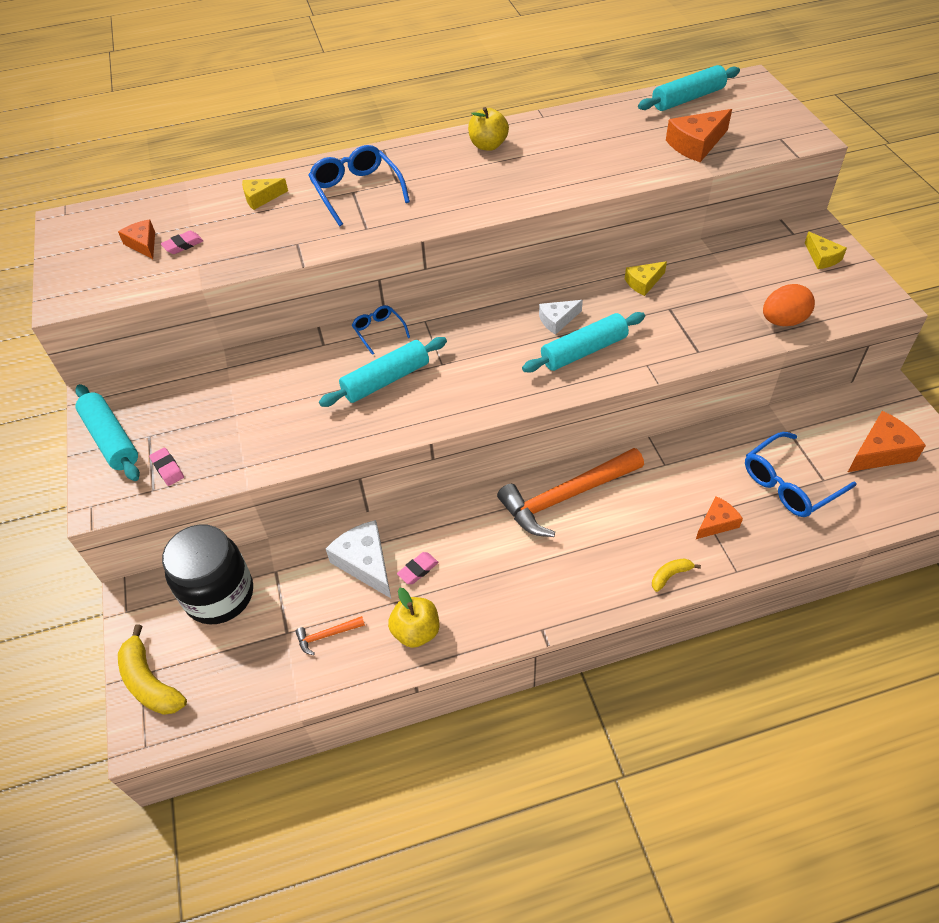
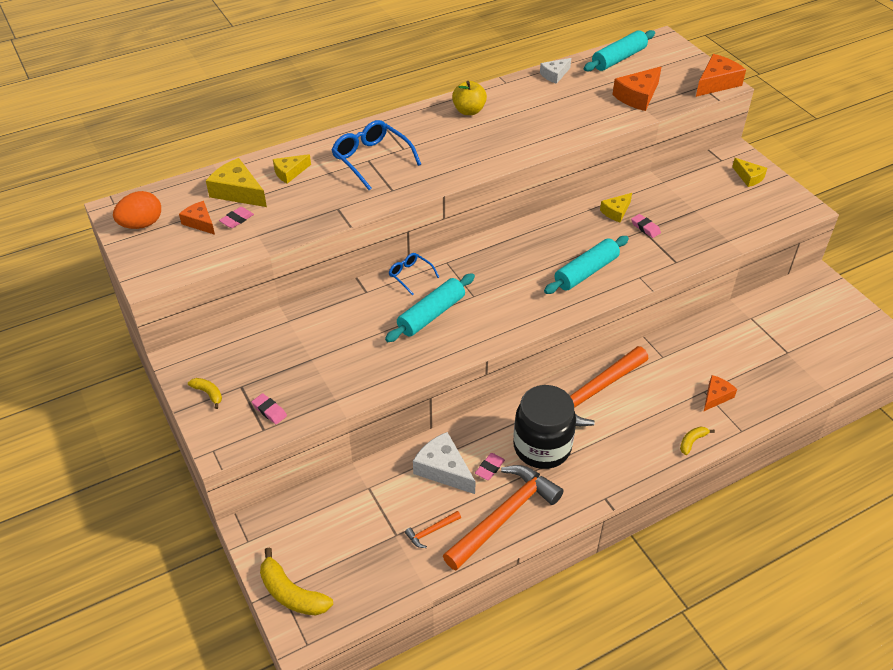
camera: 15 degrees left, 5 degrees down
(111, 439) = (208, 393): turquoise rolling pin -> yellow banana
(197, 214) = (237, 192): none -> yellow cheese
(219, 595) = (326, 514): black jar -> black jar (542, 447)
(416, 631) = (504, 516): yellow apple -> orange hammer
(557, 320) = (556, 250): white cheese -> white cheese (554, 75)
(673, 306) = (645, 228): none -> pink eraser
(783, 321) = (733, 231): orange egg -> orange egg (141, 224)
(789, 484) = (762, 359): blue glasses -> none
(880, 451) = (823, 325): orange cheese -> orange cheese (716, 83)

